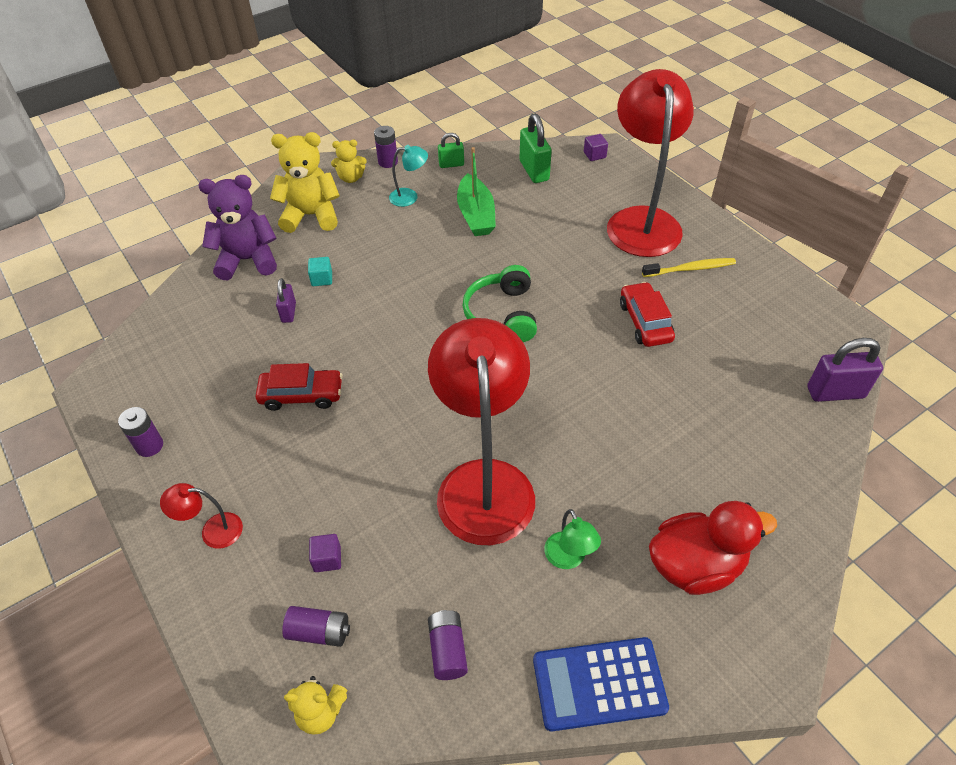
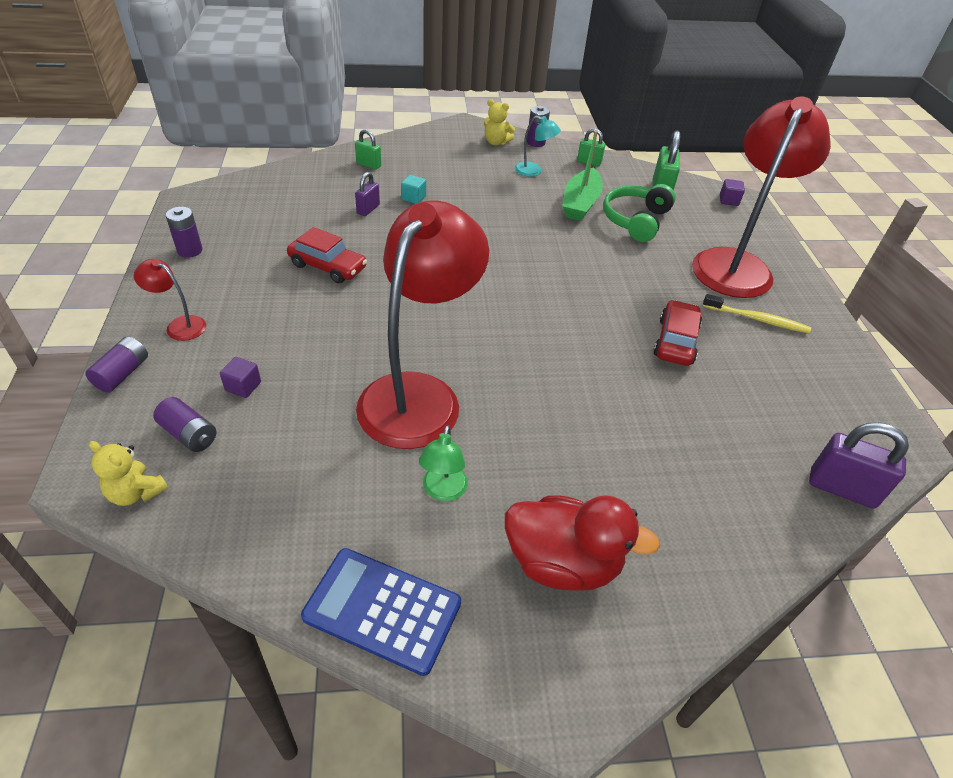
camera: 25 degrees right, 5 degrees down
(248, 260) = (368, 165): purple teddy bear -> green padlock
(311, 215) = (442, 155): yellow teddy bear -> none
(448, 649) = (275, 504): purple battery -> purple battery (122, 374)
(502, 314) = (543, 280): green headphones -> green headphones (635, 220)

